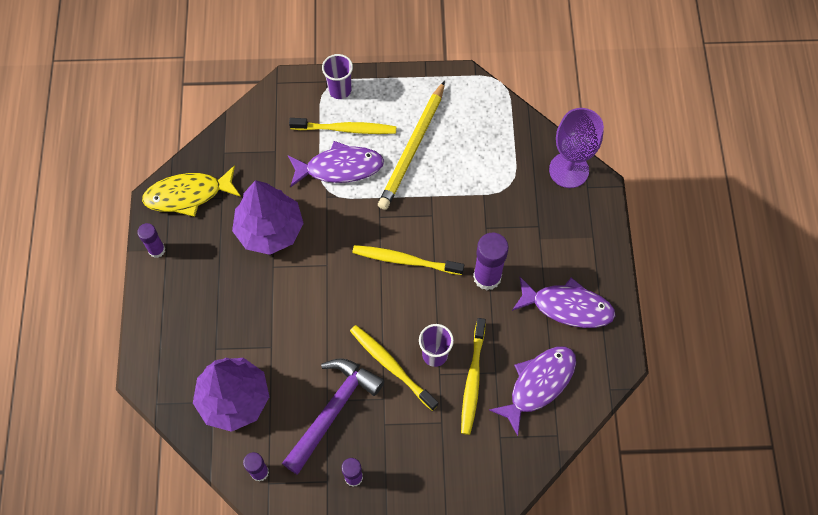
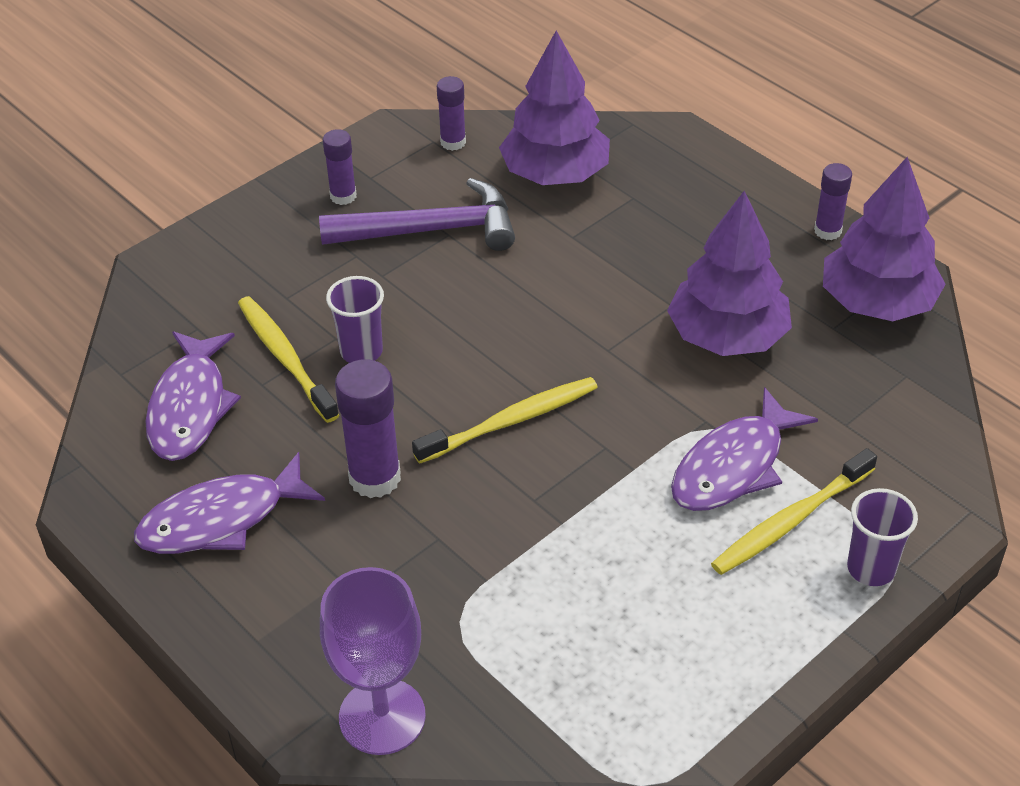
camera: 140 degrees right, 20 degrees down
(188, 195) = (877, 302): yellow fish -> purple tree
(333, 410) = (431, 230): purple hammer -> purple hammer turned 90 degrees counterclockwise
(391, 365) = (406, 308): yellow toothbrush -> none
(412, 148) = (664, 567): yellow pencil -> none

